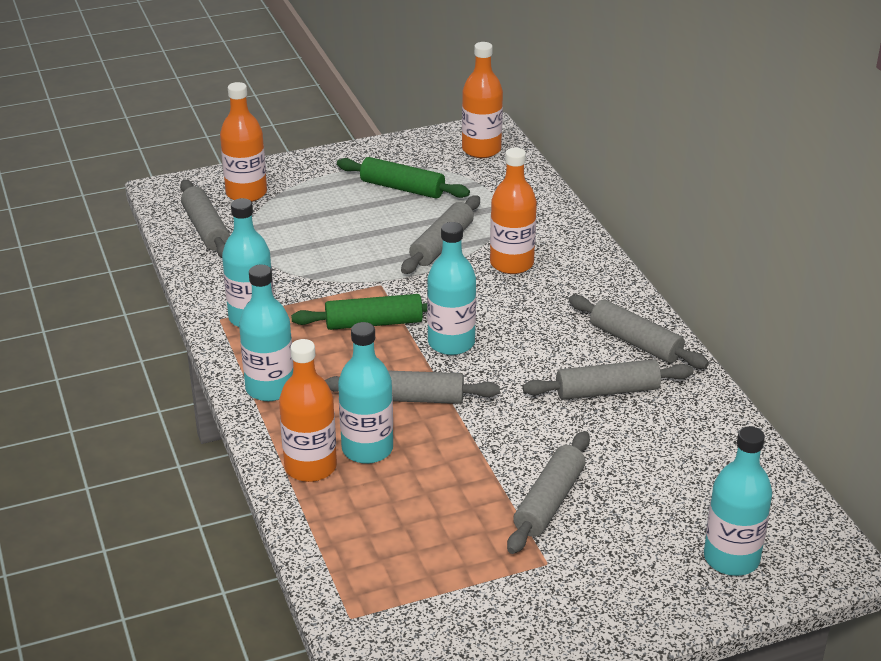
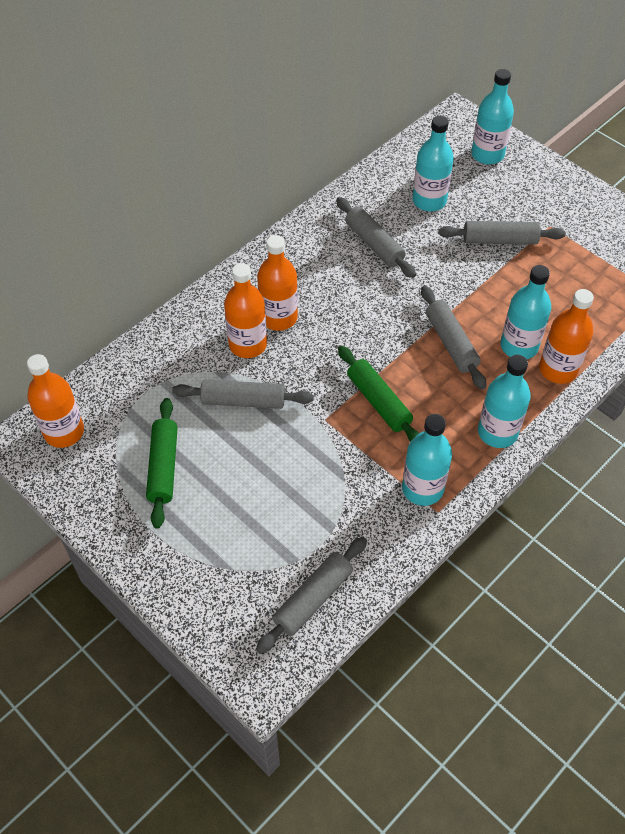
camera: 115 degrees left, 20 degrees up
(246, 193) = (233, 597): orange bottle -> orange bottle (279, 317)
(451, 343) = (374, 344): turquoise bottle -> turquoise bottle (429, 201)
(635, 342) = (310, 244): grey rolling pin -> none

